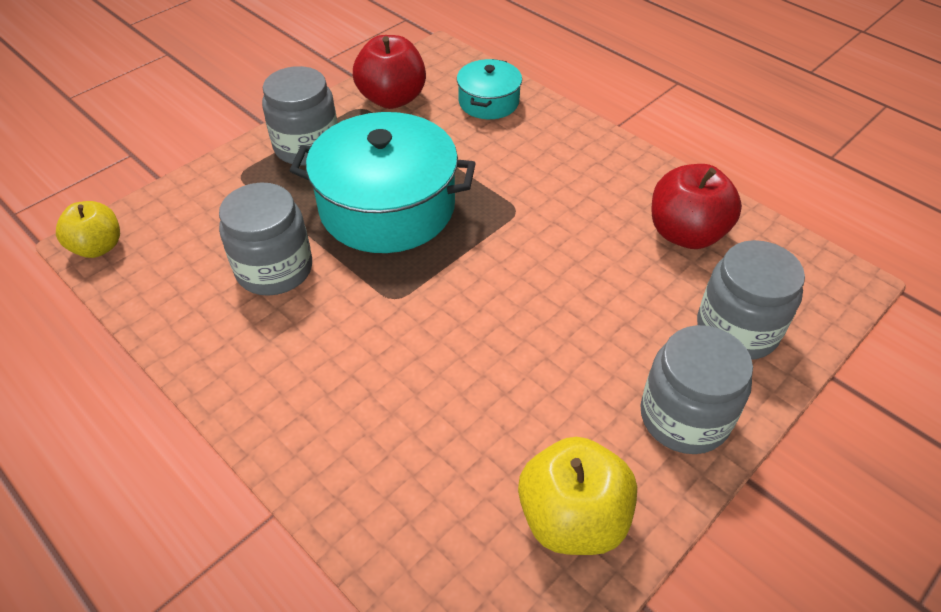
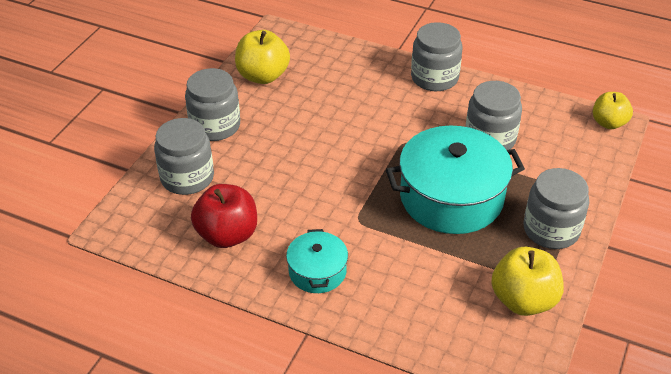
camera: 160 degrees right, 5 degrees down
(263, 407) = (434, 78): none -> grey jar
(392, 99) = (523, 300): red apple -> yellow apple
(488, 102) = (435, 323): turquoise pot -> turquoise pot (317, 271)

